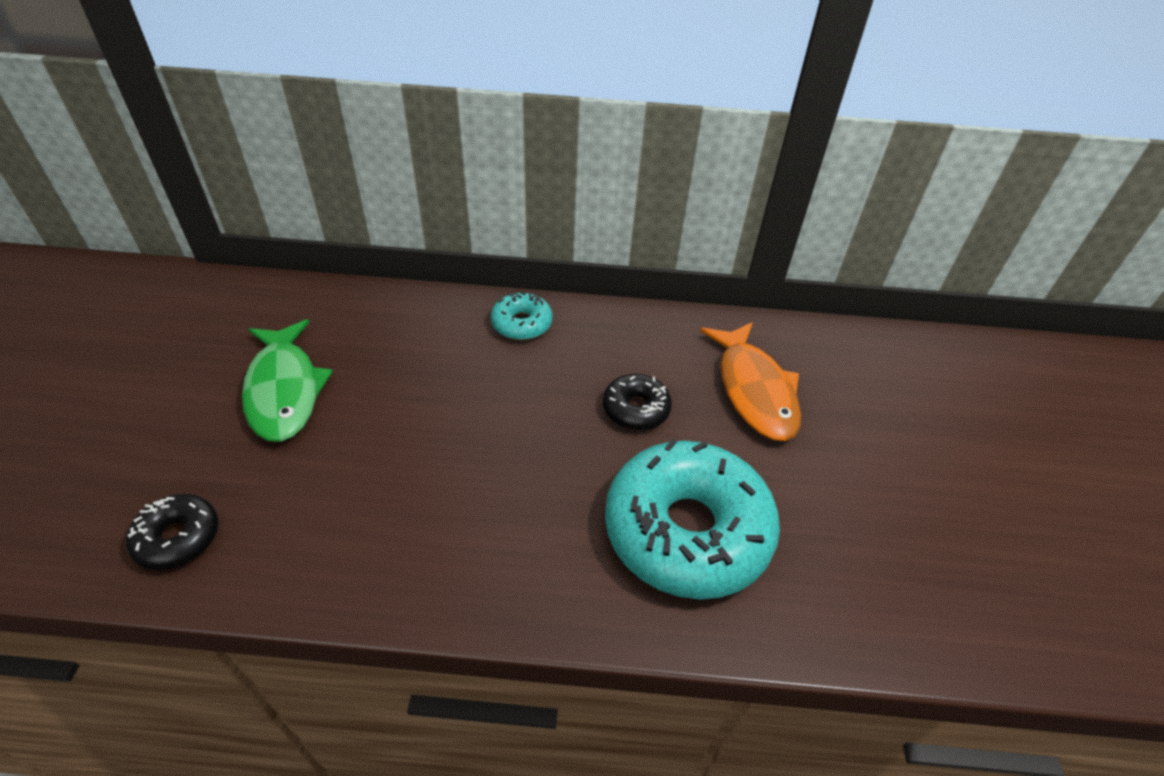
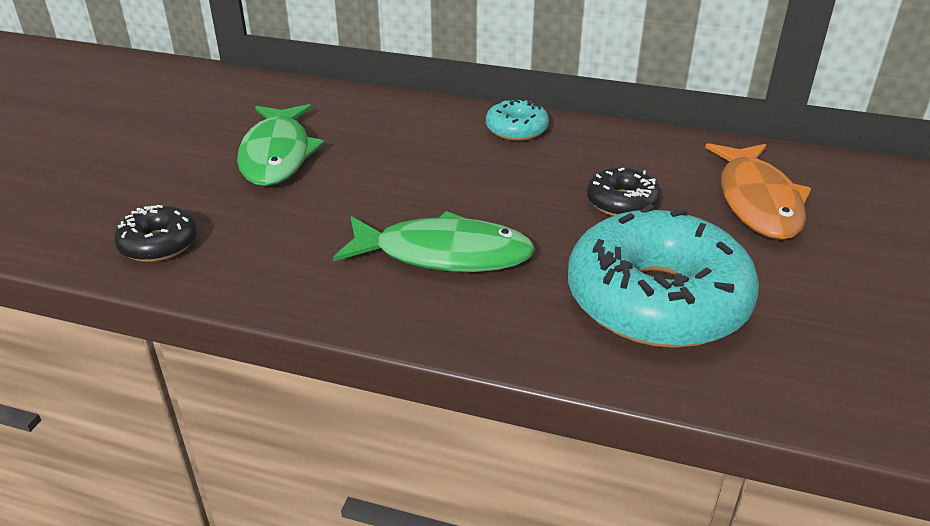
camera: 15 degrees right, 10 degrees down
(480, 504) = (444, 254): none -> green fish

